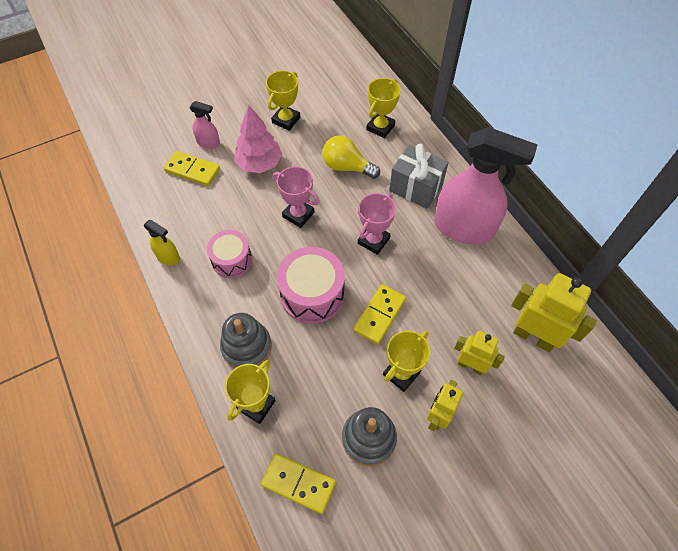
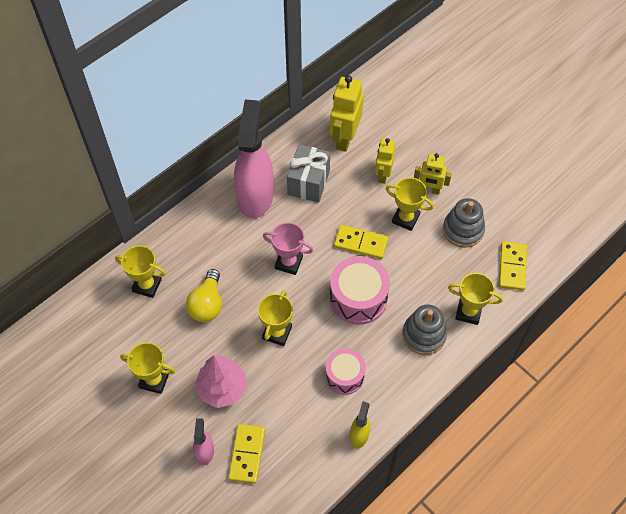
camera: 105 degrees left, 0 degrees up
(298, 214) = (277, 332): pink trophy -> yellow trophy
(416, 188) = (219, 240): grey gift -> grey gift (308, 182)

